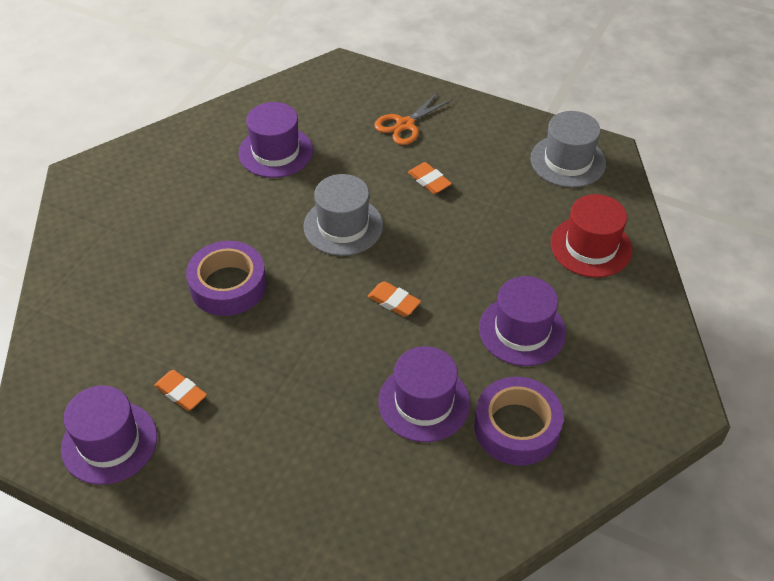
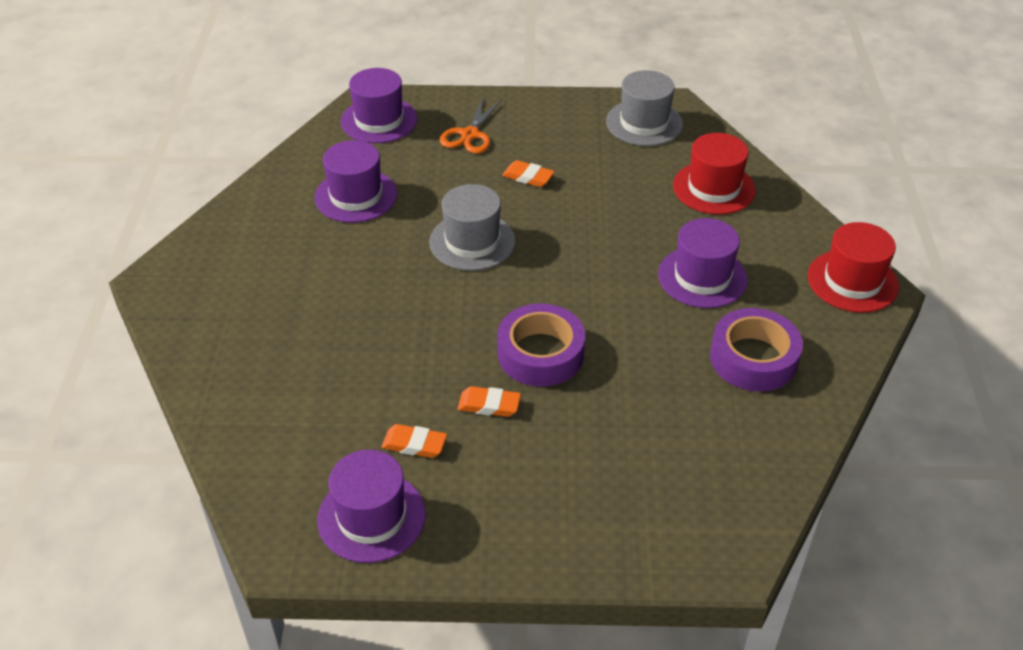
camera: 25 degrees left, 5 degrees down
(228, 285) = (393, 331): purple tape -> purple tape (540, 354)
(394, 302) = (568, 292): orange eraser -> orange eraser (489, 405)
(424, 402) = (657, 367): purple hat -> purple hat (379, 120)
(663, 386) = (852, 281): none -> red hat

